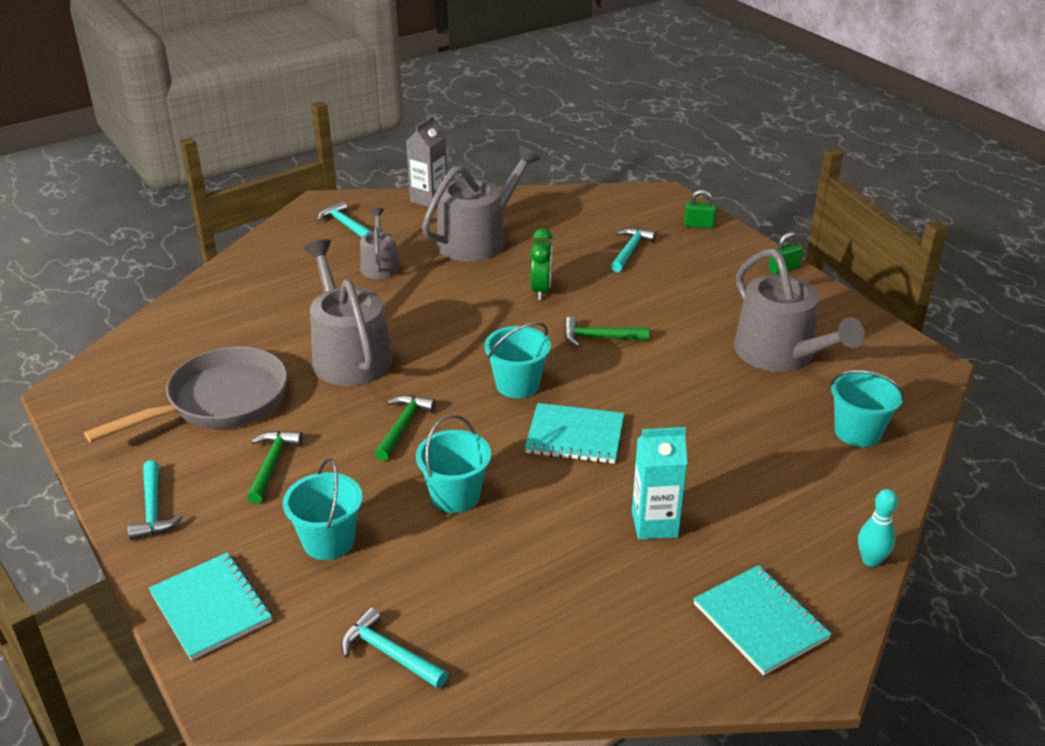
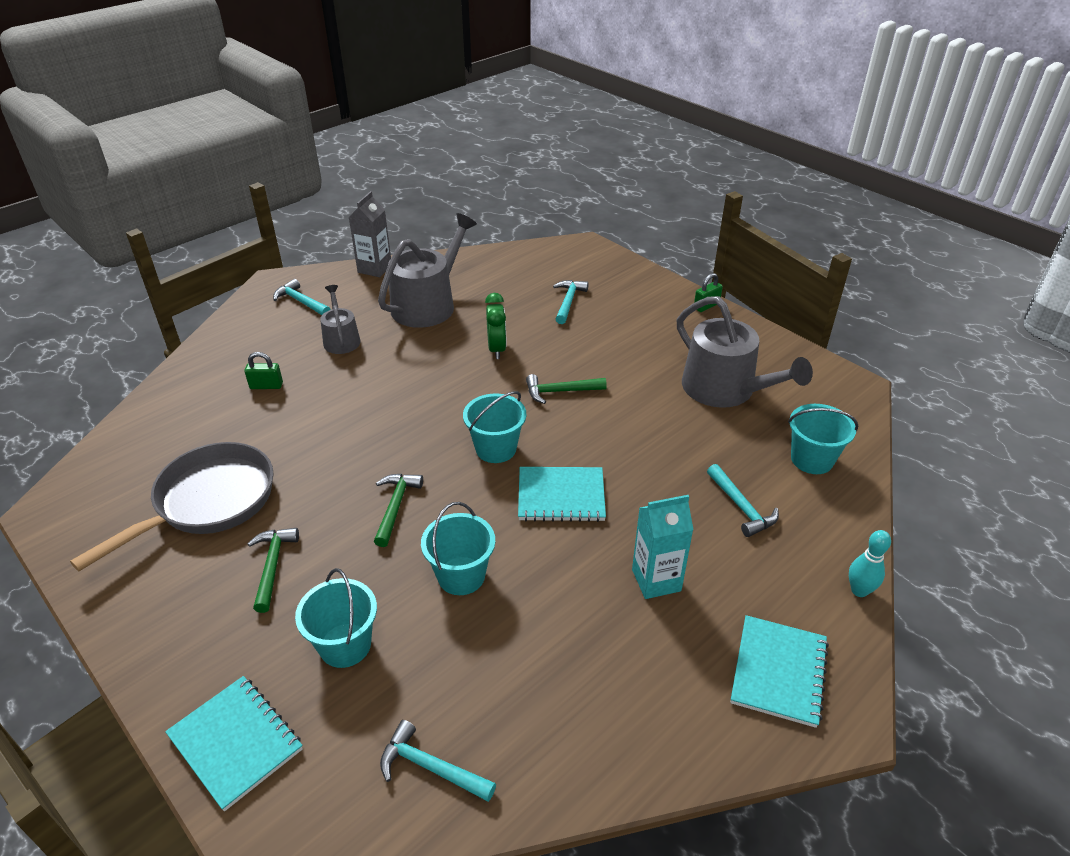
camera: 10 degrees left, 5 degrees up
(153, 510) = (157, 635): turquoise hammer -> turquoise hammer (741, 507)
(349, 355) = (328, 436): grey watering can -> none
(699, 225) = (622, 271): green padlock -> green padlock (266, 386)
(760, 621) = (779, 672): turquoise notebook -> turquoise notebook turned 60 degrees clockwise

